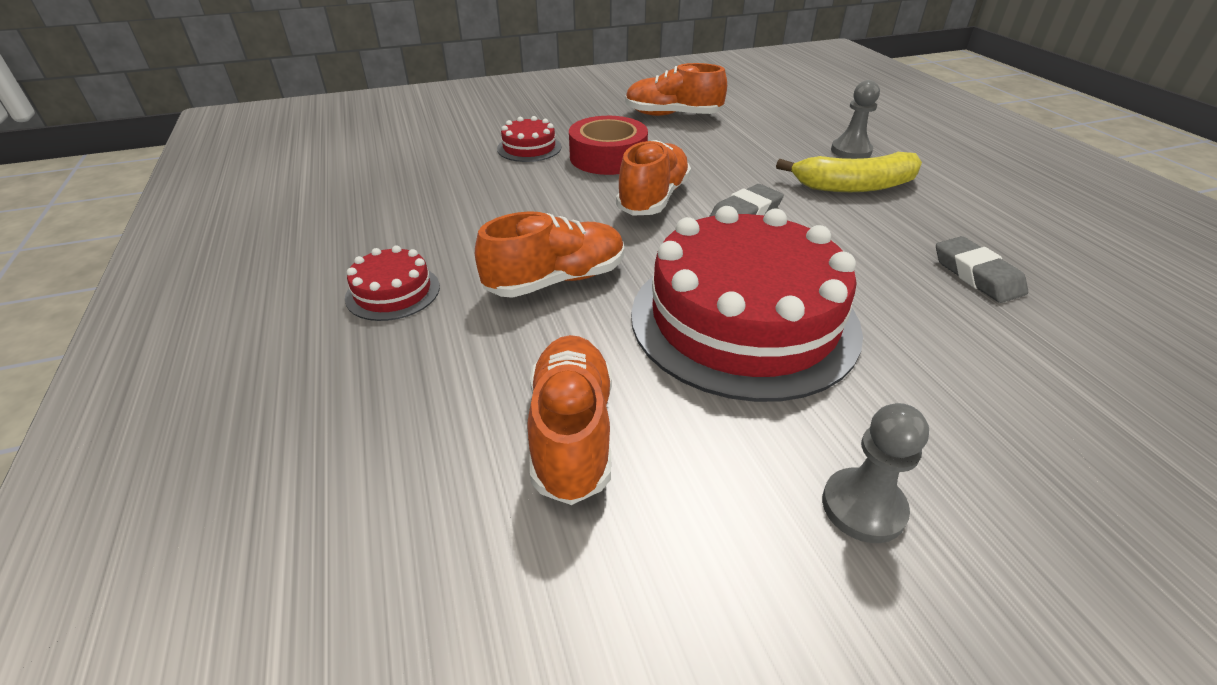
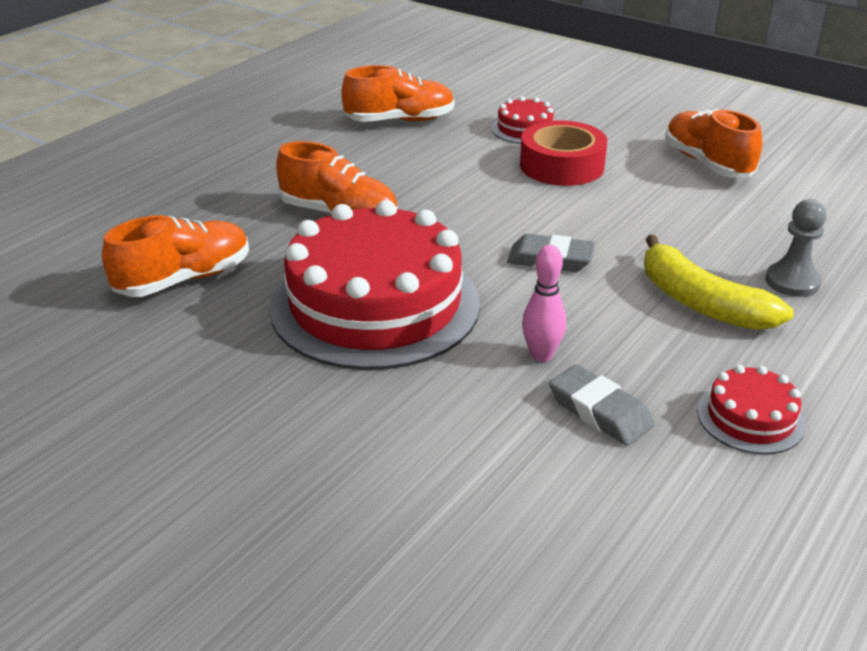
camera: 55 degrees right, 5 degrees down
(393, 292) = (260, 168): red cake -> red cake (750, 418)
(653, 199) = (515, 210): orange shoe -> orange shoe (400, 121)
(863, 507) = (207, 406): grey pawn -> none
(884, 270) = (541, 355): none -> pink bowling pin
(976, 275) = (600, 411): grey eraser -> grey eraser turned 75 degrees counterclockwise

